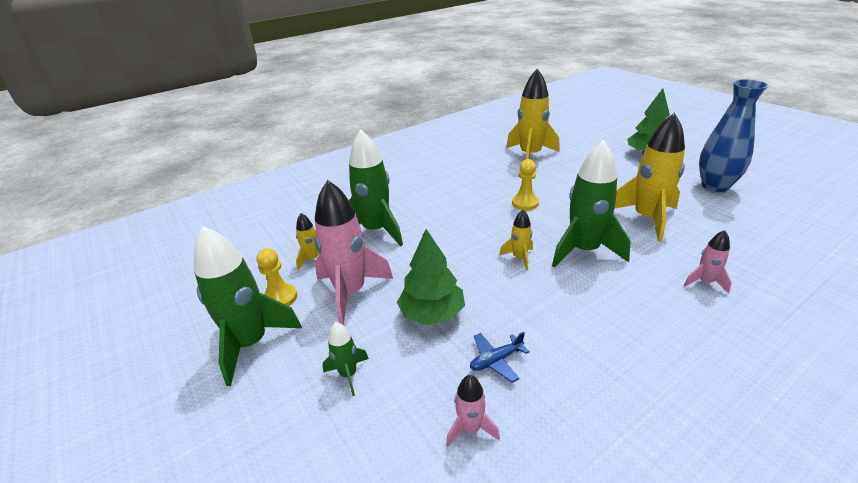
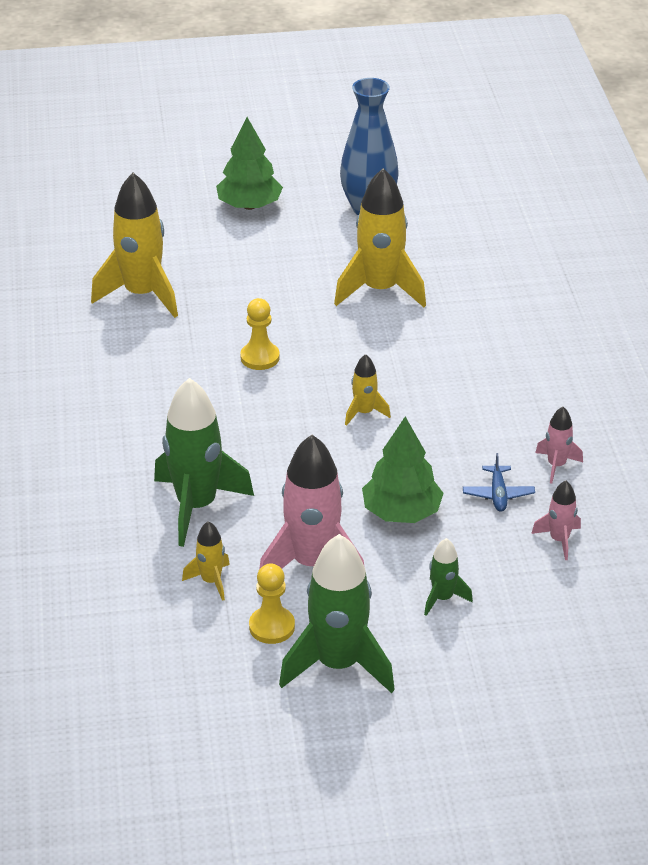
camera: 65 degrees left, 5 degrees up
(584, 251) = (393, 363): green rocket -> none
(705, 282) = (504, 318): pink rocket -> pink rocket (556, 465)

